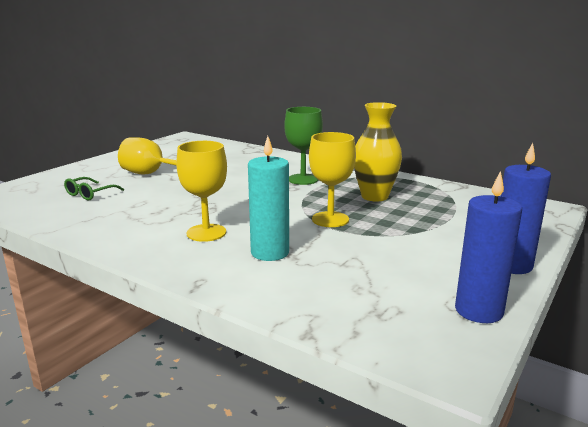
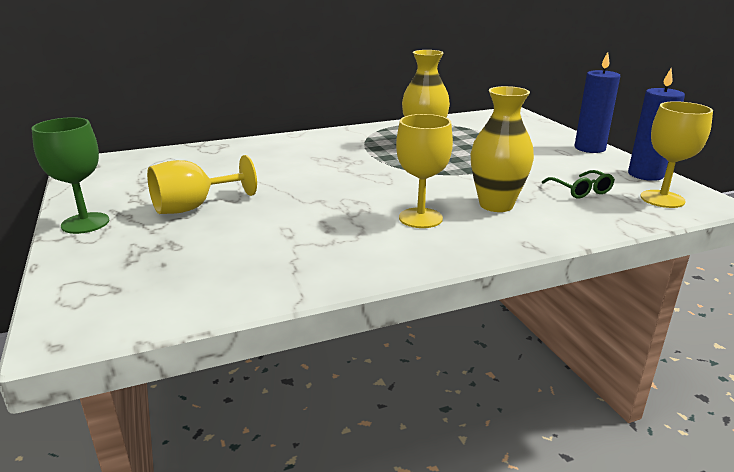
camera: 55 degrees left, 5 degrees up
(90, 194) = (203, 252): green glasses -> green glasses (580, 190)
(270, 252) = (496, 205): turquoise candle -> yellow vase
(303, 179) = (342, 152): green goblet -> green goblet (85, 223)
(330, 219) = (452, 169): yellow goblet -> yellow goblet (662, 199)

